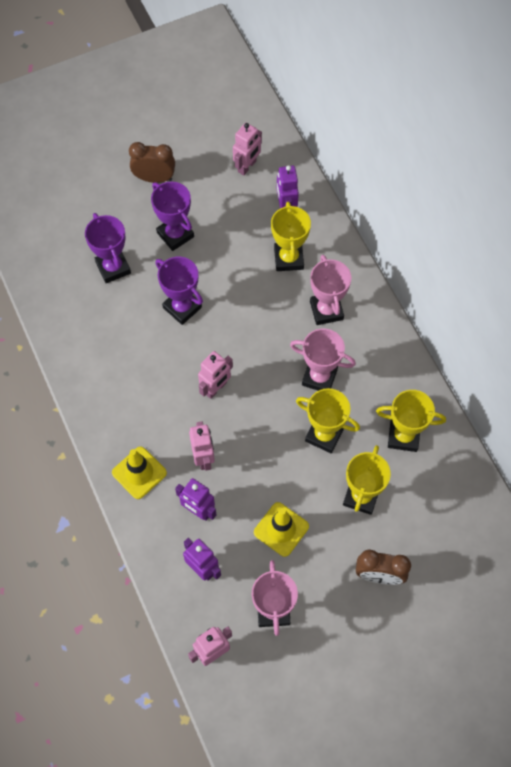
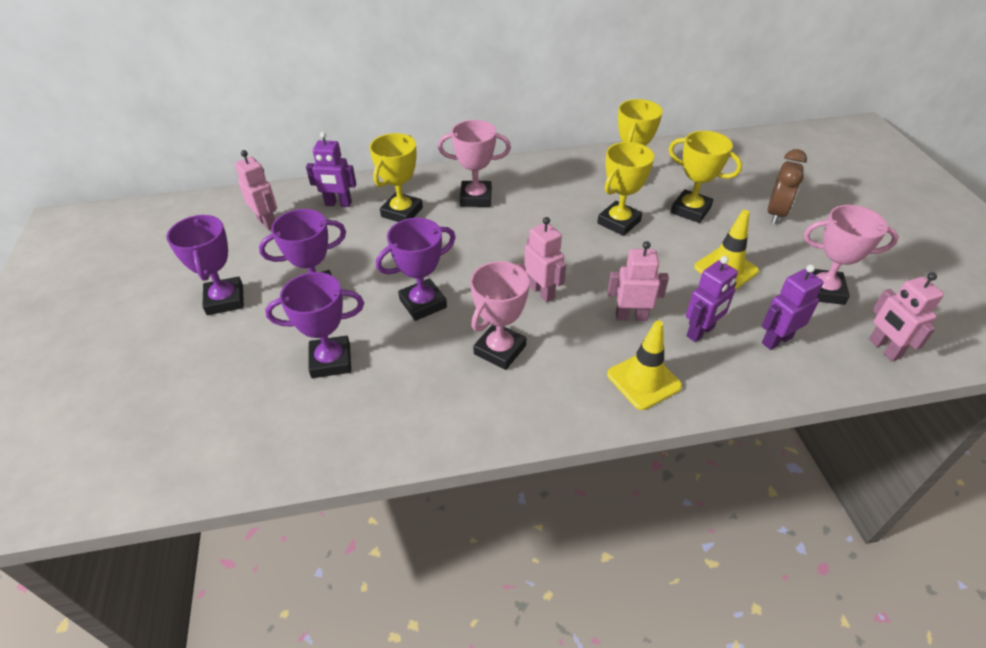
camera: 75 degrees left, 20 degrees down
(154, 178) = (225, 300): brown clock -> purple trophy
(288, 258) = (402, 212): yellow trophy -> yellow trophy turned 75 degrees counterclockwise
(319, 377) = (551, 214): pink trophy -> pink trophy (500, 350)

